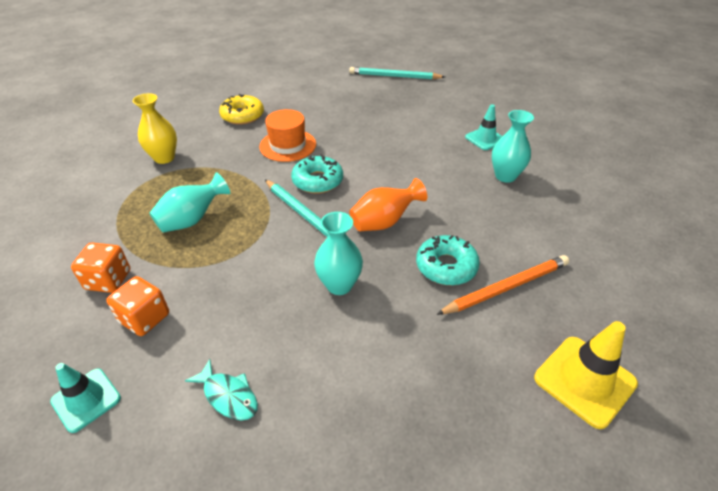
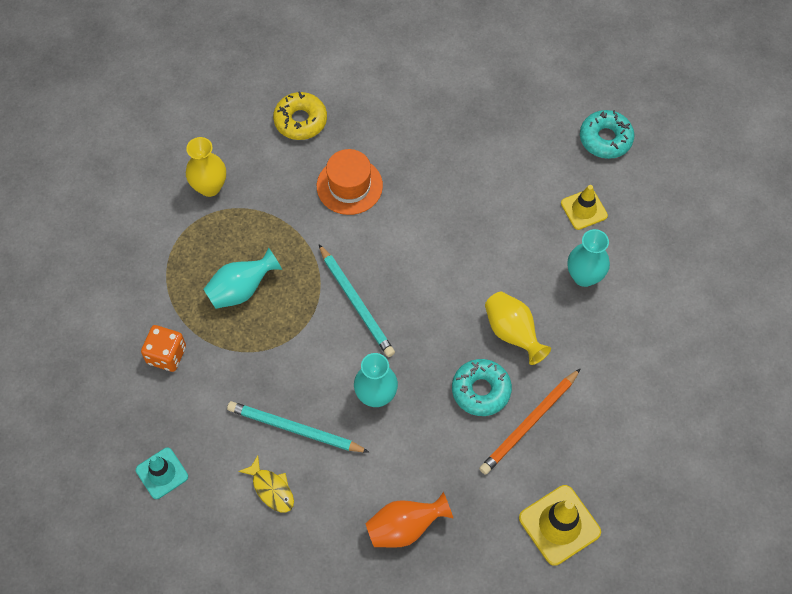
camera: 10 degrees right, 20 degrees up
(145, 318) = (202, 403): orange dice -> none
(228, 396) = (271, 489): turquoise fish -> yellow fish
(317, 181) = (375, 252): turquoise donut -> turquoise donut (605, 139)
(384, 222) = (434, 323): orange vase -> orange vase (405, 527)
(394, 76) = (506, 62): turquoise pencil -> turquoise pencil (295, 429)
(460, 220) = (512, 333): none -> yellow vase
(485, 139) = (584, 209): turquoise traffic cone -> yellow traffic cone
(506, 287) = (529, 423): orange pencil -> orange pencil turned 150 degrees clockwise

